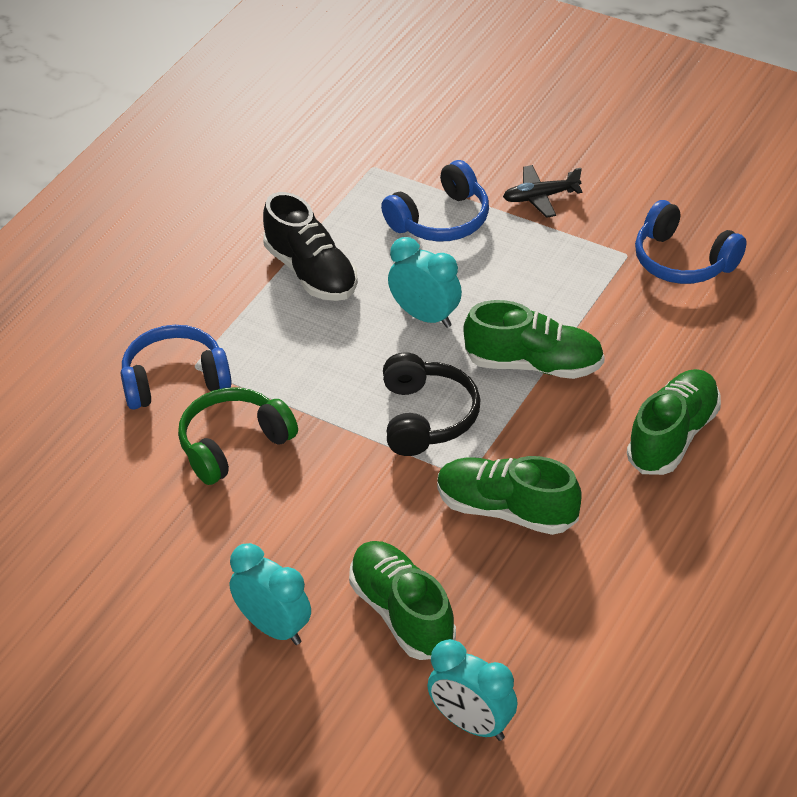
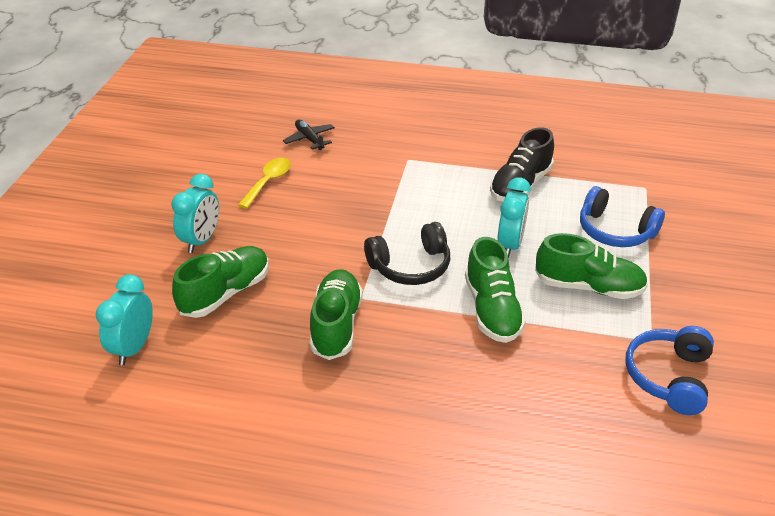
camera: 70 degrees right, 5 degrees down
(168, 531) = (268, 182): none -> yellow spoon
(175, 380) = (393, 155): blue headphones -> none
(233, 444) = (348, 190): green headphones -> none
(540, 197) = (680, 276): black plane -> black plane (309, 139)
(673, 436) = (454, 408): green shoe -> green shoe (588, 287)

